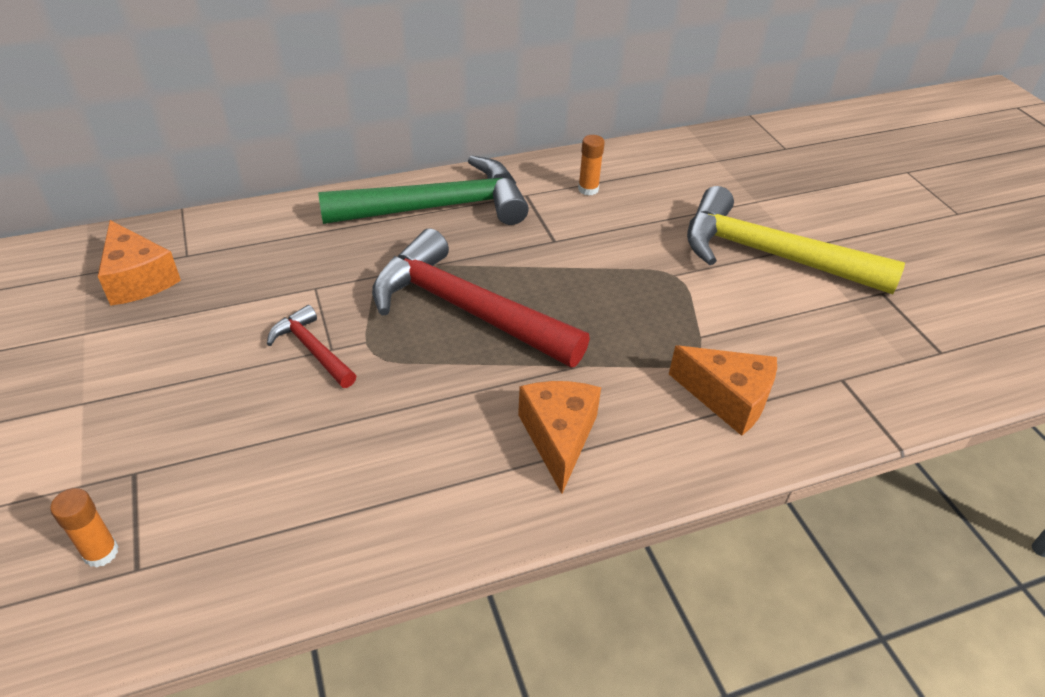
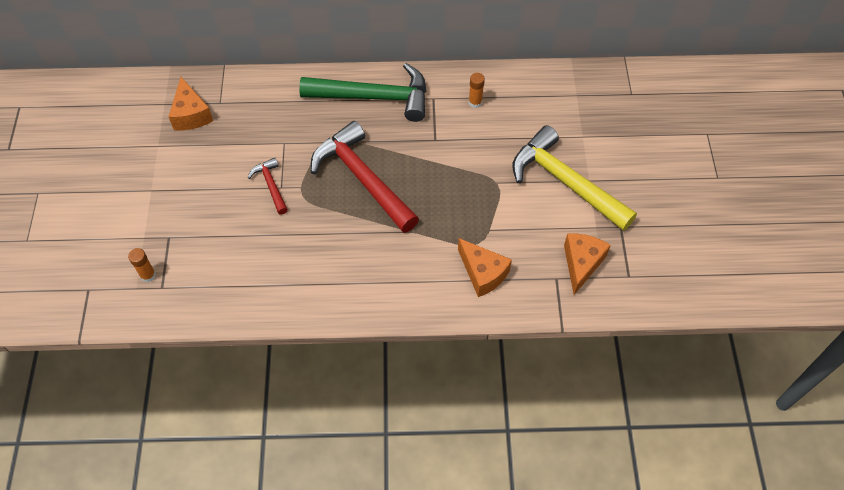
camera: 20 degrees right, 15 degrees up
(558, 437) = (380, 272): orange cheese -> orange cheese (581, 264)

